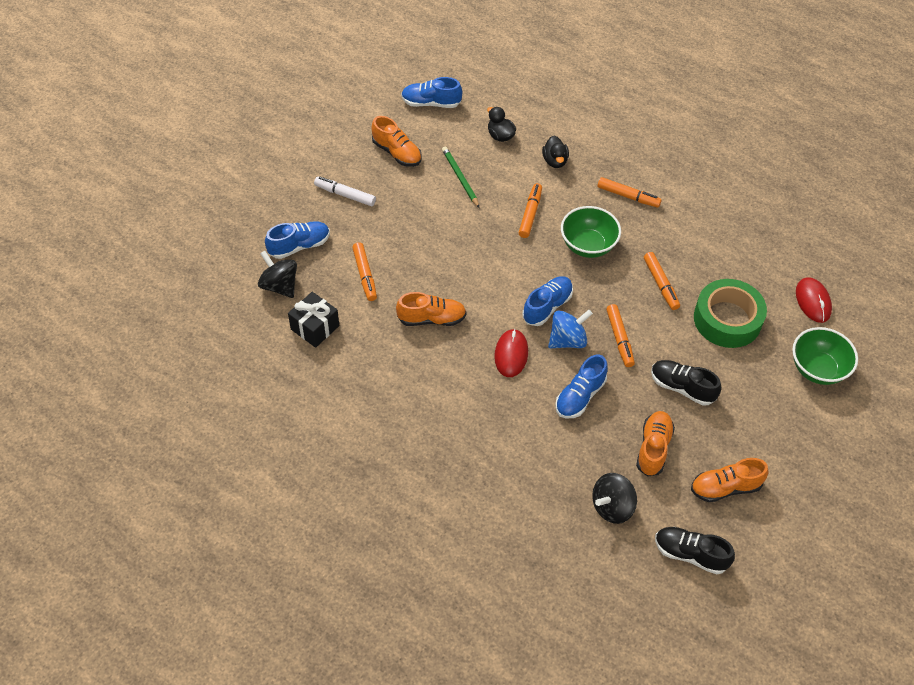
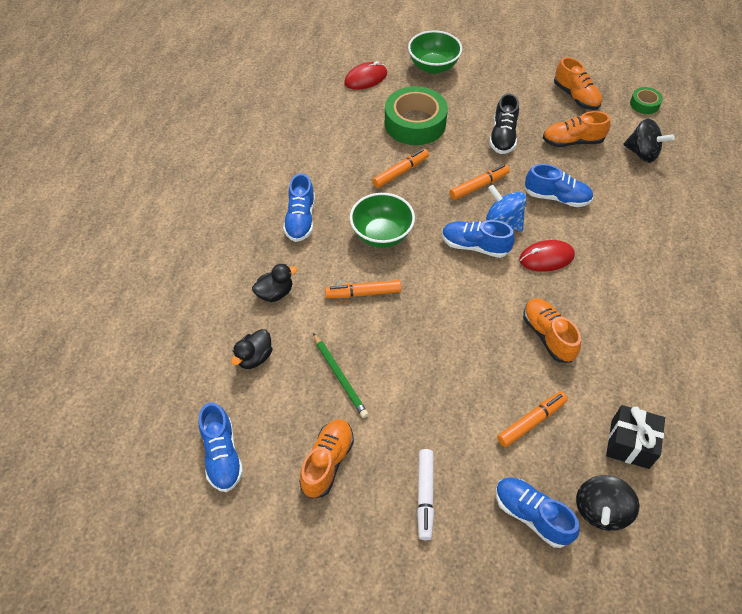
camera: 110 degrees left, 0 degrees up
(460, 178) = (340, 376): green pencil -> green pencil turned 75 degrees counterclockwise
(628, 196) = (300, 219): orange marker -> blue shoe
(690, 554) = (644, 104): black shoe -> green tape

